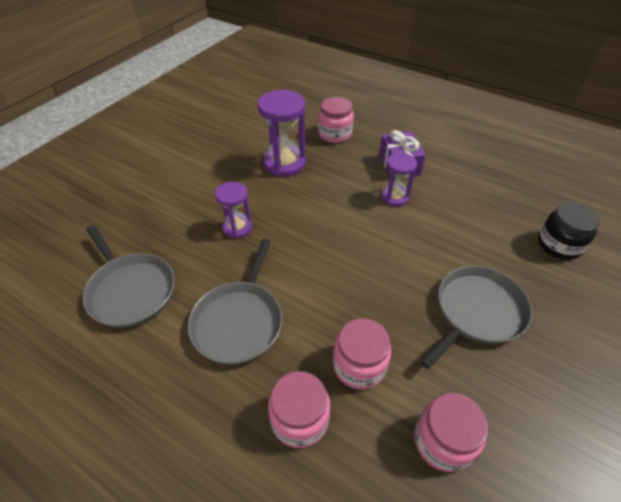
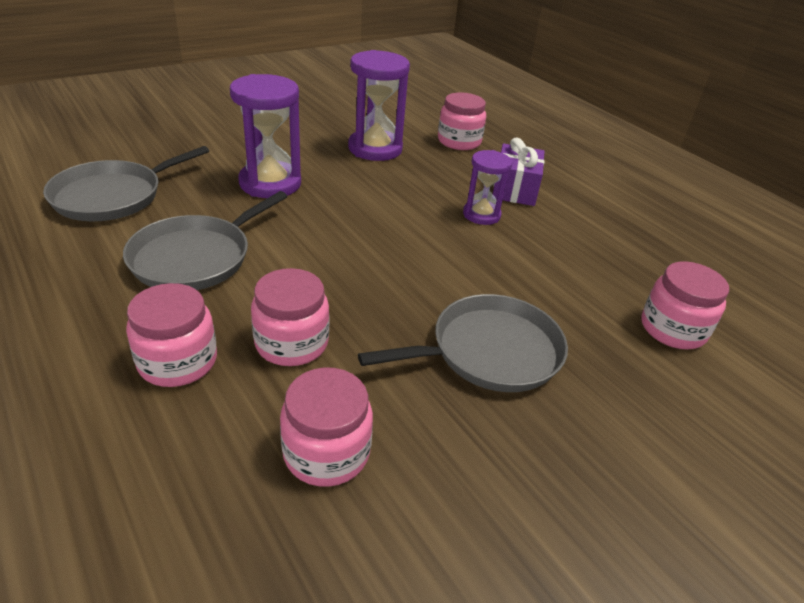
camera: 20 degrees right, 10 degrees down
(130, 290) = (113, 196): grey pan -> grey pan turned 60 degrees clockwise
(237, 227) = (270, 183): purple hourglass -> purple hourglass, size x1.64
(559, 245) = (672, 329): black jar -> pink jar

